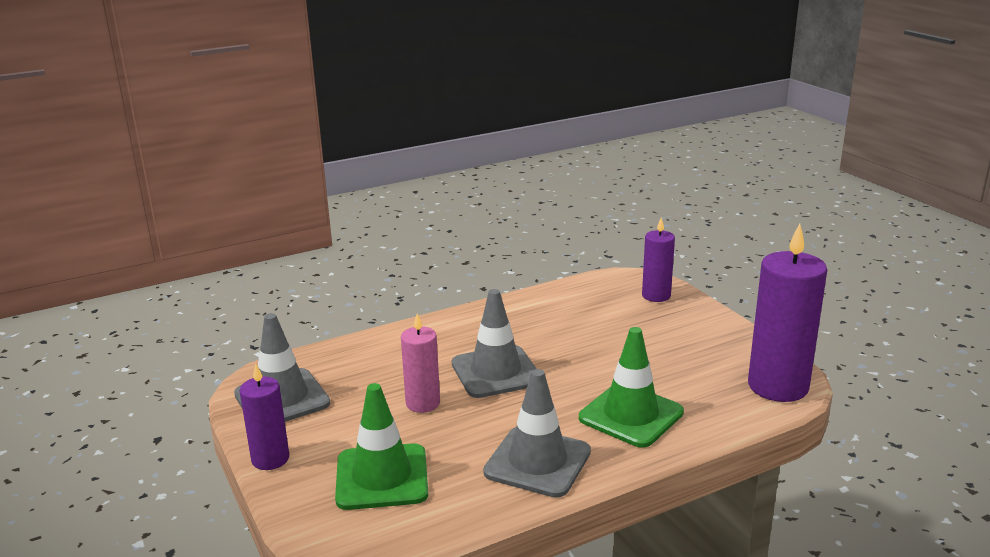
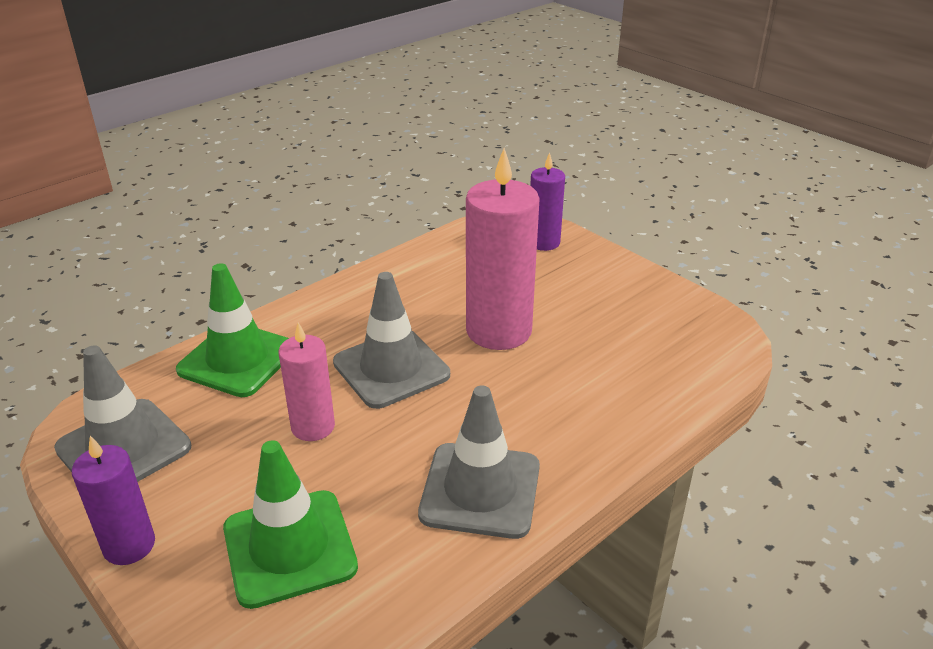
camera: 15 degrees left, 10 degrees up
(592, 356) = (498, 331): none -> pink candle
(631, 415) = (568, 405): green traffic cone -> green traffic cone (238, 359)
(778, 386) = (714, 343): purple candle -> none

